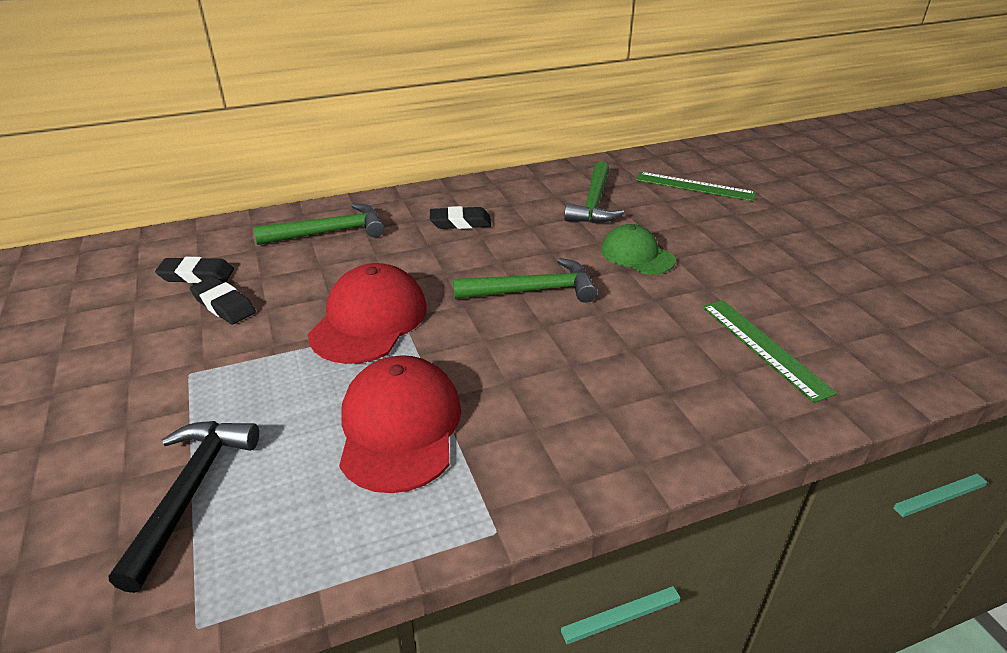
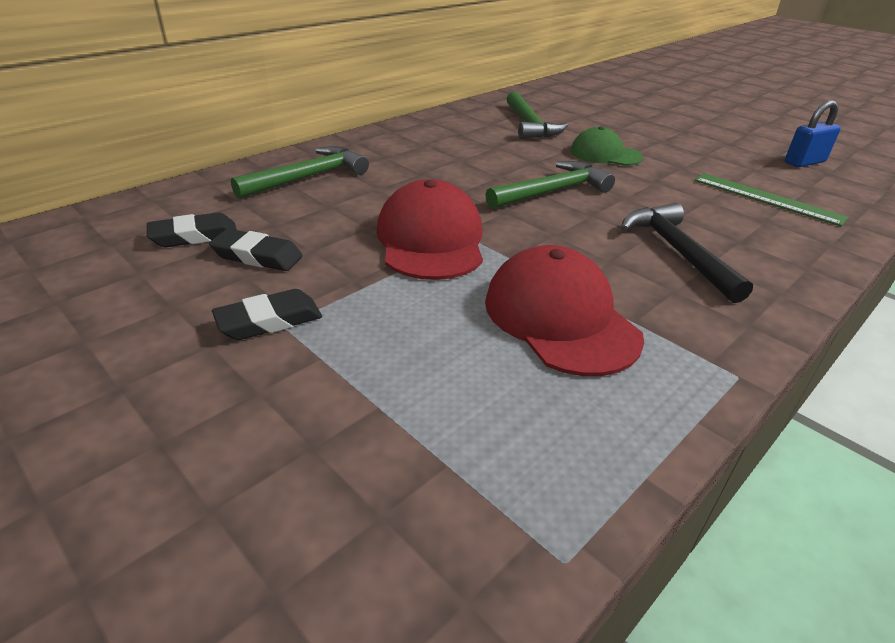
camera: 25 degrees left, 0 degrees up
(190, 492) = (410, 434): black hammer -> black hammer (677, 252)
(460, 223) = (430, 152): black eraser -> black eraser (269, 321)
(694, 186) = (593, 105): green ruler -> none
(875, 309) = (804, 162): none -> blue padlock

